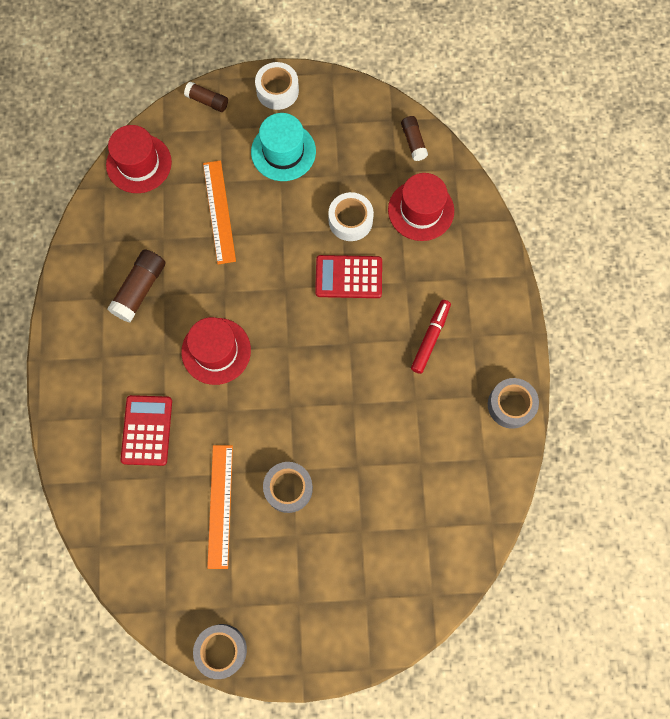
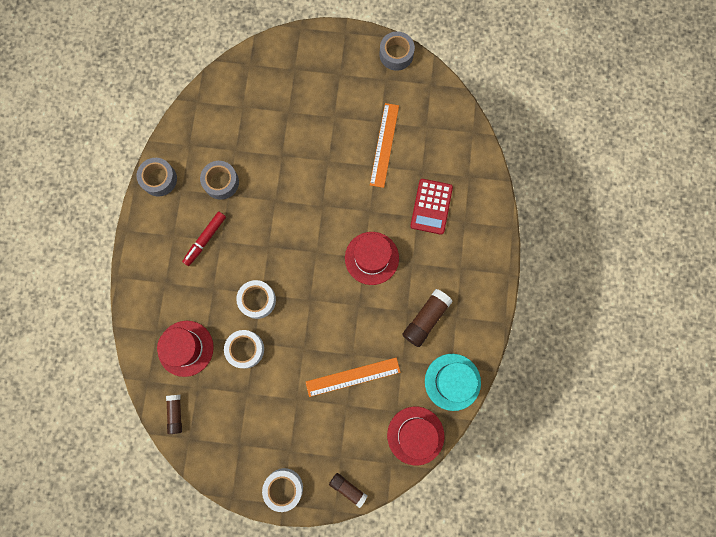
camera: 170 degrees left, 5 degrees up
(219, 211) = (353, 377): orange ruler -> orange ruler turned 75 degrees clockwise
(283, 152) = (289, 424): turquoise hat -> turquoise hat (452, 382)
(288, 488) = (334, 148): grey tape -> grey tape (221, 182)
(348, 277) = (257, 300): red calculator -> white tape

